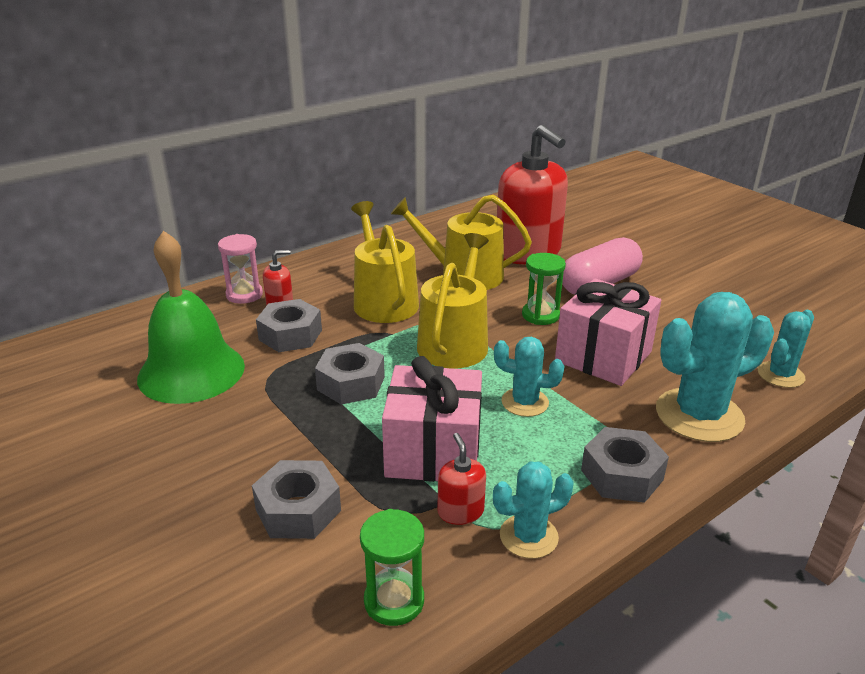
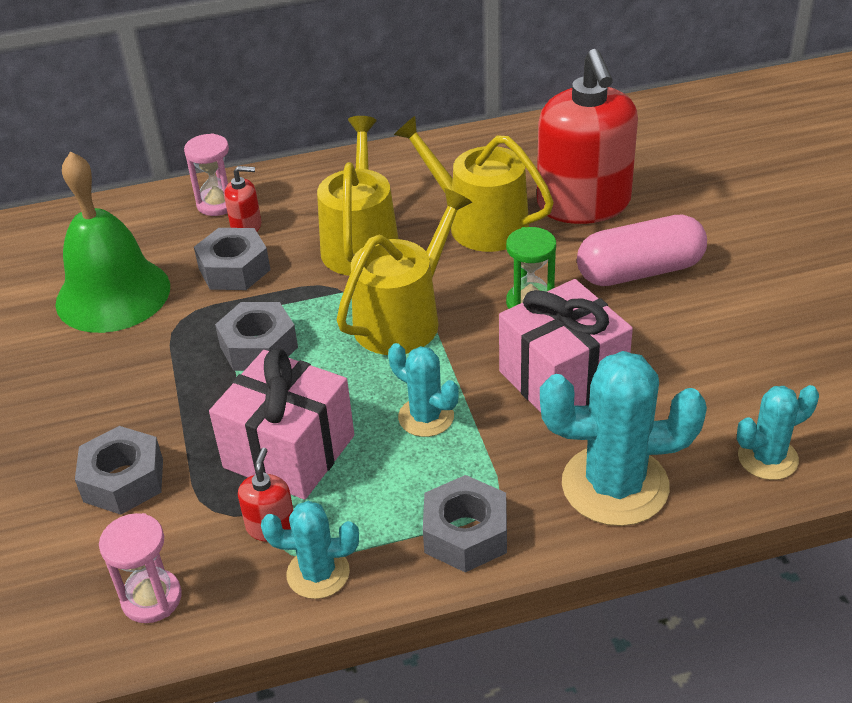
camera: 25 degrees right, 10 degrees up
(394, 601) = (151, 598): green hourglass -> pink hourglass

